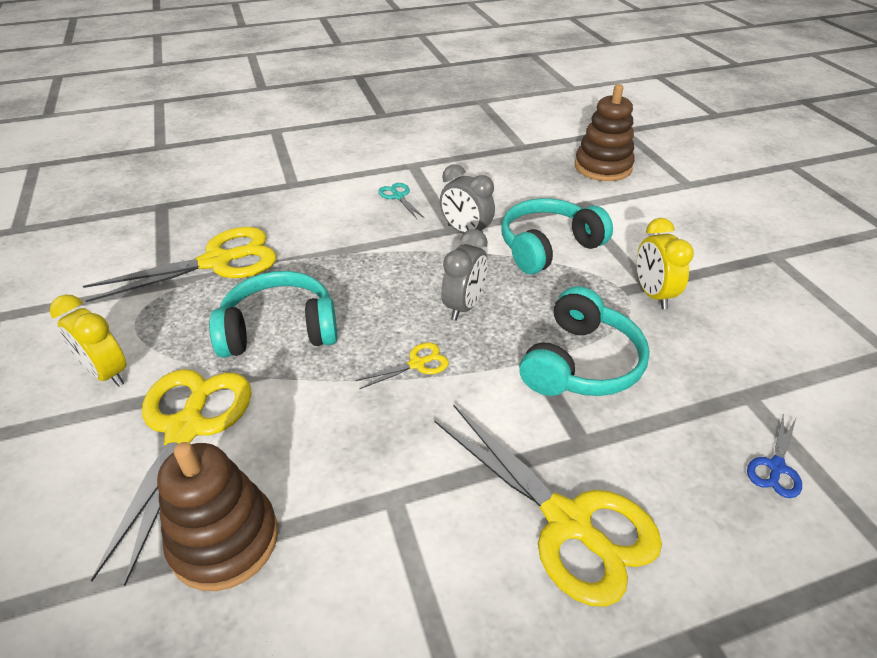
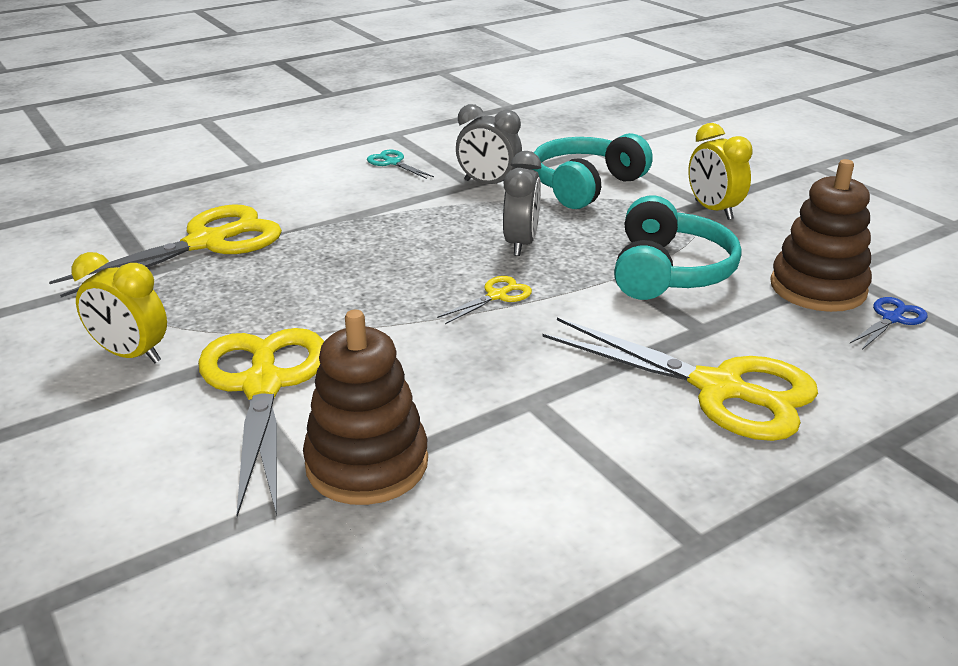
camera: 15 degrees left, 10 degrees down
(279, 330) = (322, 290): turquoise headphones -> none
(603, 167) = (608, 115): brown stacking toy -> brown stacking toy (817, 288)
(776, 467) = (892, 319): blue scissors -> blue scissors turned 150 degrees counterclockwise

